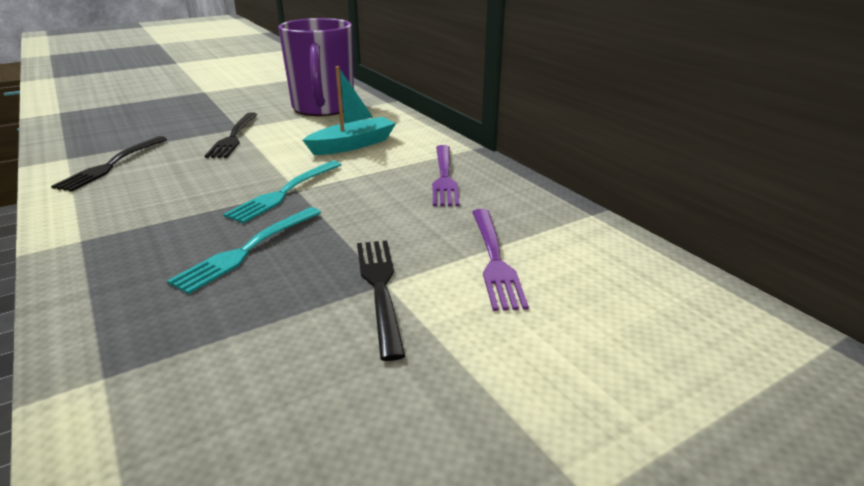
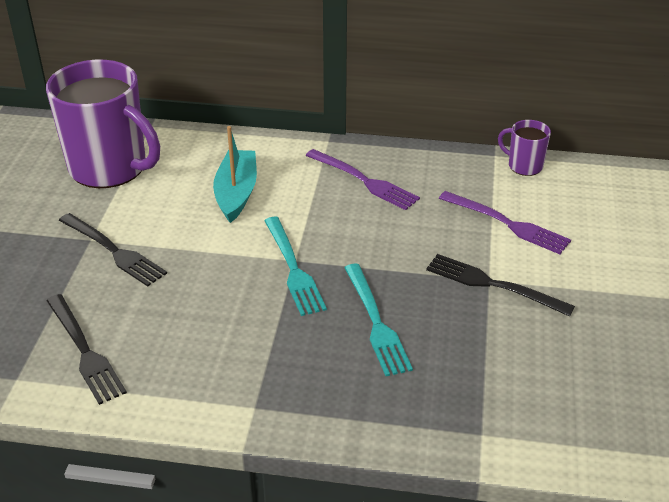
camera: 50 degrees left, 10 degrees up
(606, 234) = (524, 166): none -> purple mug

